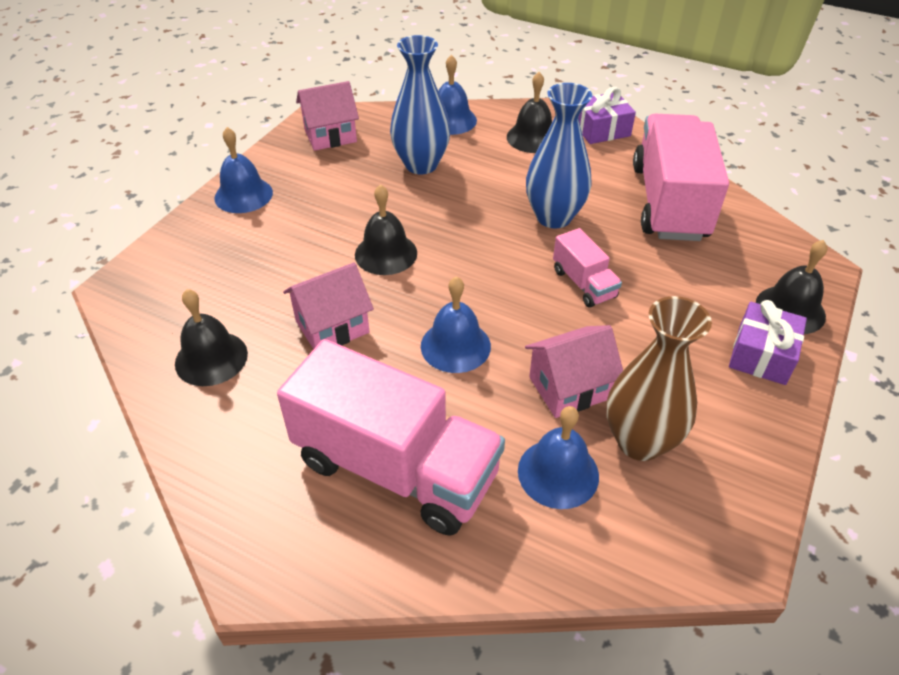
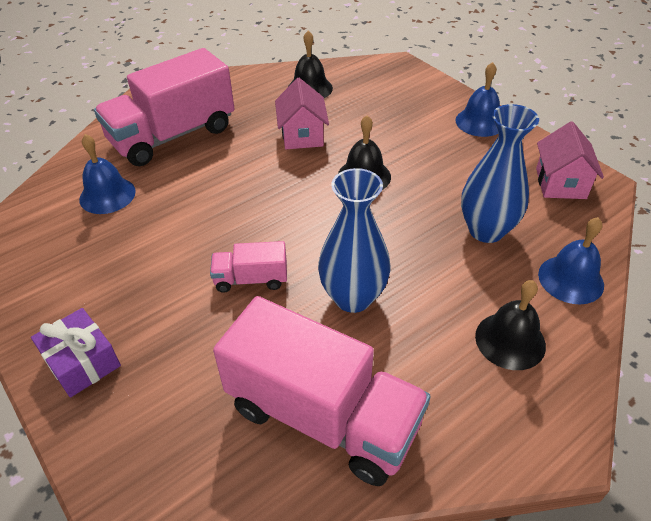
camera: 115 degrees right, 0 degrees up
(455, 346) = (242, 184): blue bell -> none
(569, 388) = (160, 225): pink house -> none
(601, 129) = (508, 425): purple gift -> none
(640, 441) = (89, 241): brown vase -> none
(790, 309) = (102, 425): black bell -> none

